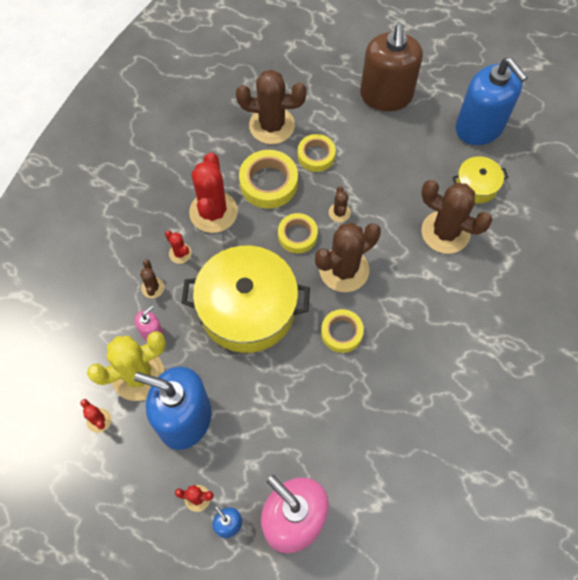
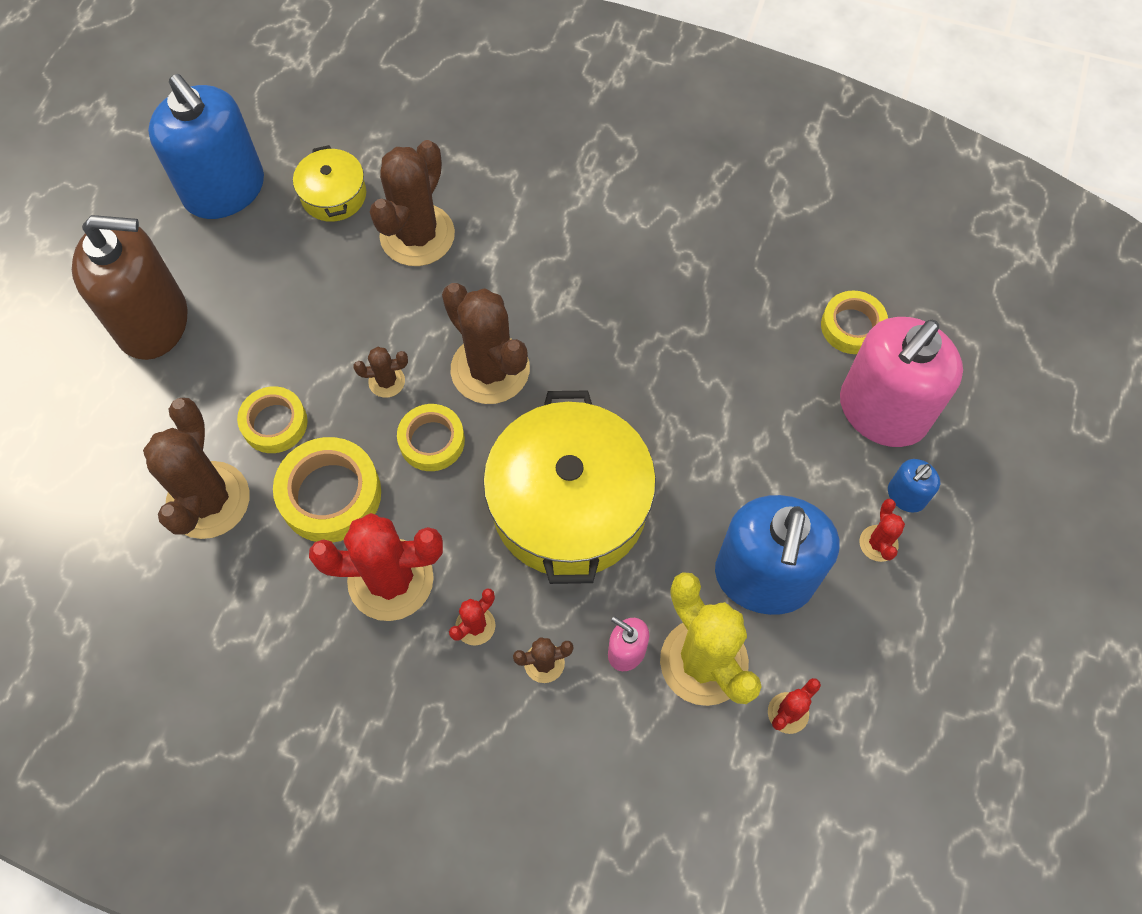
camera: 95 degrees left, 0 degrees up
(341, 332) = (596, 367): yellow tape -> yellow tape (852, 326)
(479, 127) = (225, 190): blue soap dispenser -> blue soap dispenser turned 90 degrees clockwise

